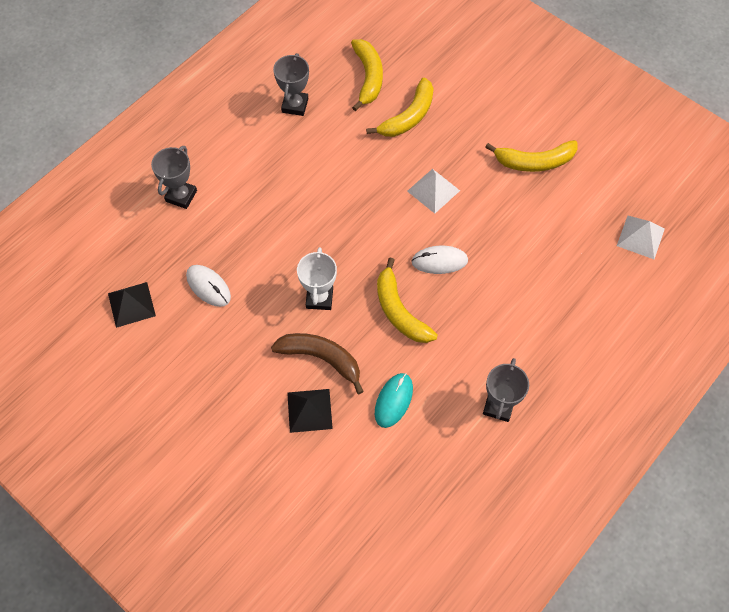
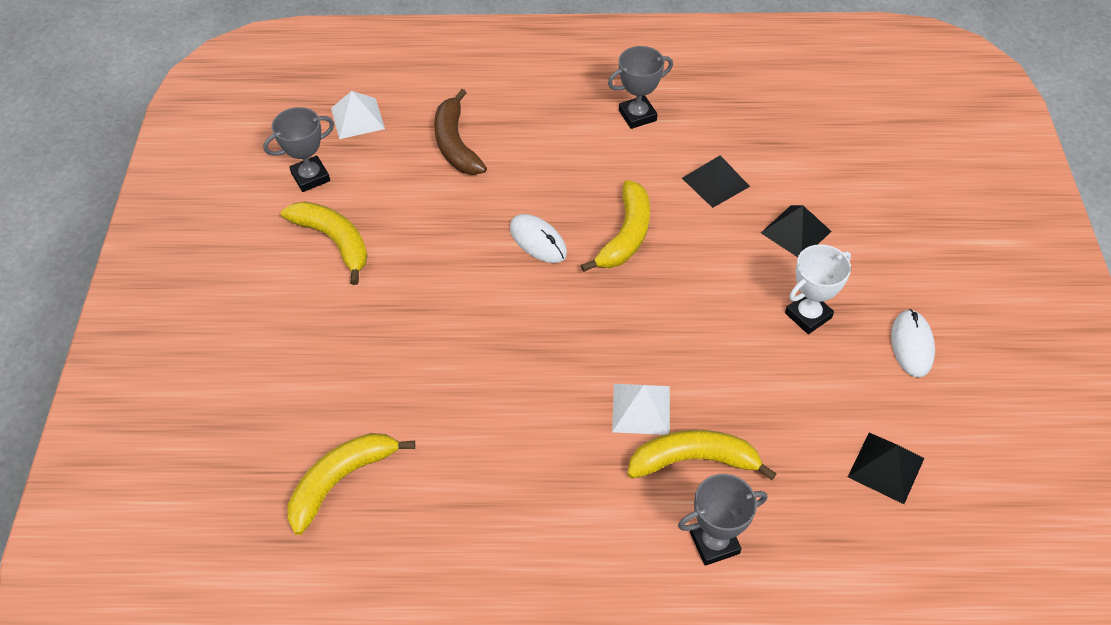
camera: 130 degrees left, 10 degrees down
(208, 286) = (783, 412): white mouse -> white mouse (912, 345)
(295, 105) = (461, 529): grey trophy -> grey trophy (310, 177)
(319, 298) = (684, 306): white trophy -> white trophy (808, 315)
(321, 358) = (740, 259): brown banana -> brown banana (455, 144)
(393, 401) = (715, 182): turquoise mouse -> black pyramid
(409, 116) = (369, 393): yellow banana -> yellow banana (693, 460)
(433, 190) = (455, 300): white pyramid -> white pyramid (641, 408)

